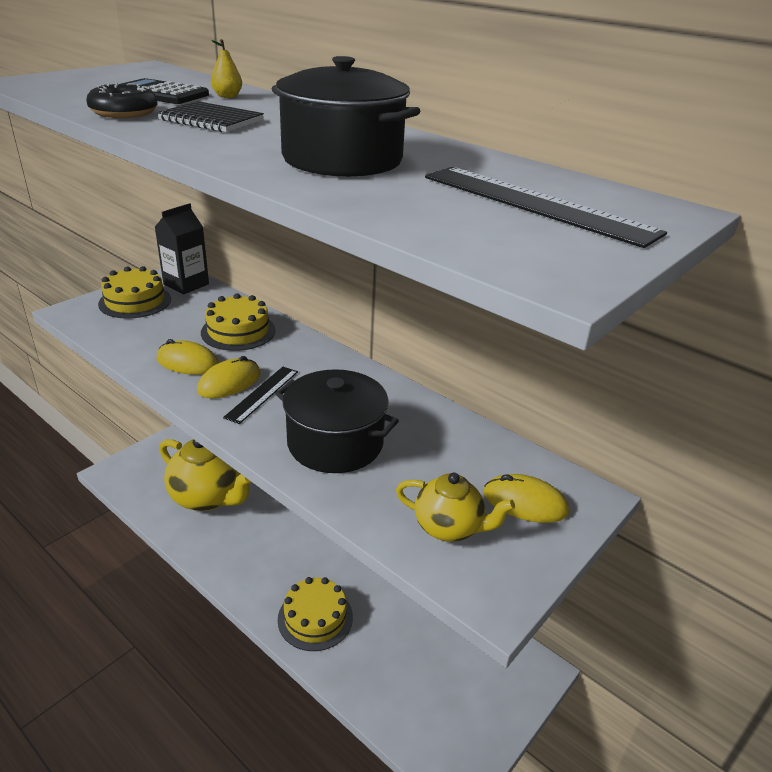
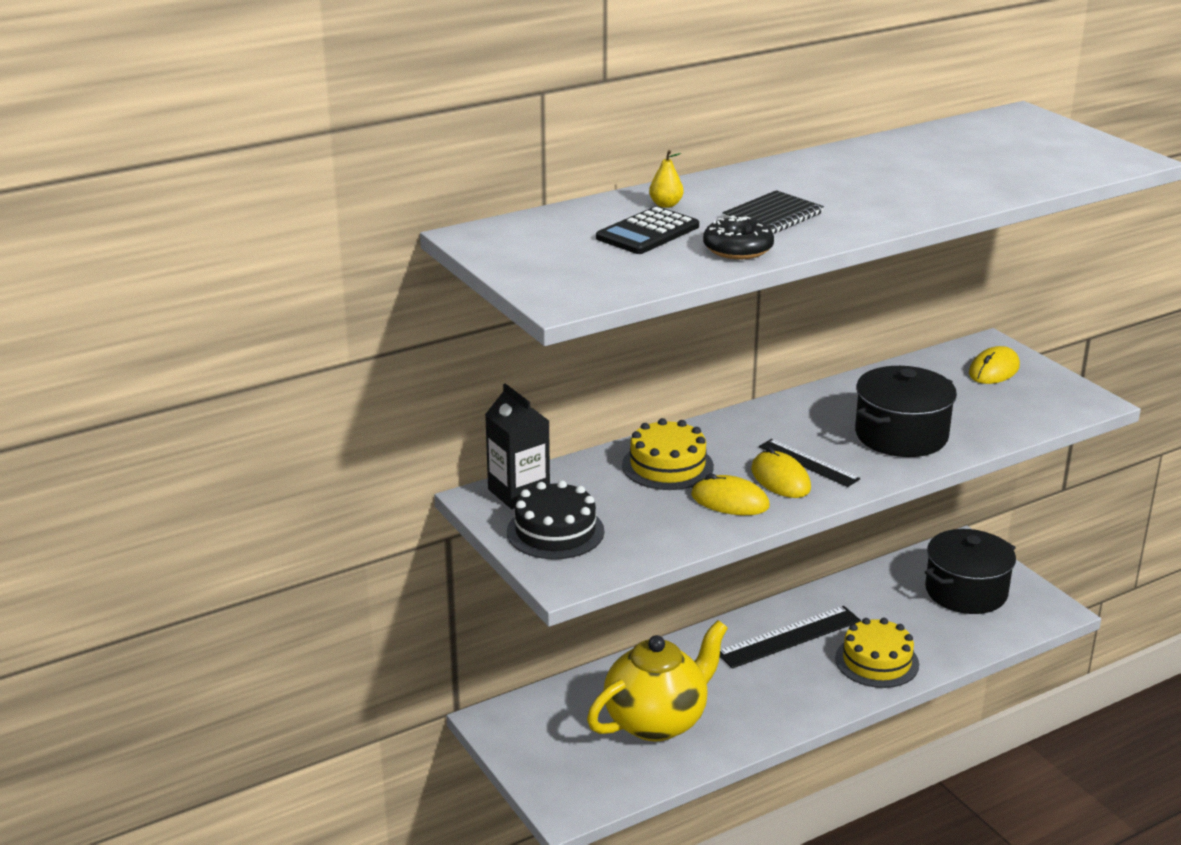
camera: 70 degrees left, 5 degrees down
(135, 301) = (555, 531): yellow cake -> black cake
(187, 362) = (730, 501): yellow mouse -> yellow mouse turned 75 degrees clockwise
(342, 159) = (907, 181): black pot -> black pot (966, 591)
(449, 527) = (1019, 404): yellow teapot -> none
(536, 204) = (1011, 143): black ruler -> black ruler (789, 637)

